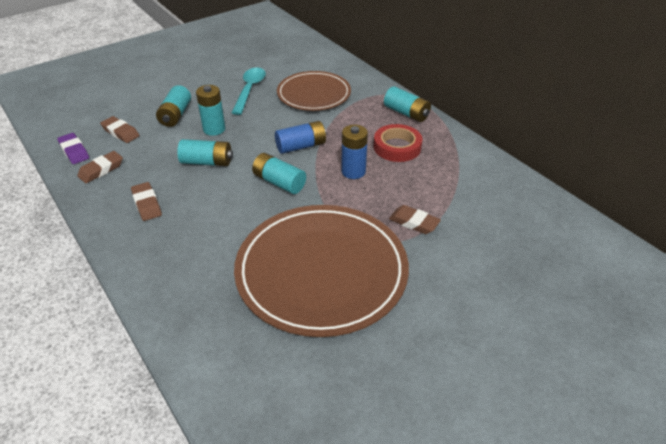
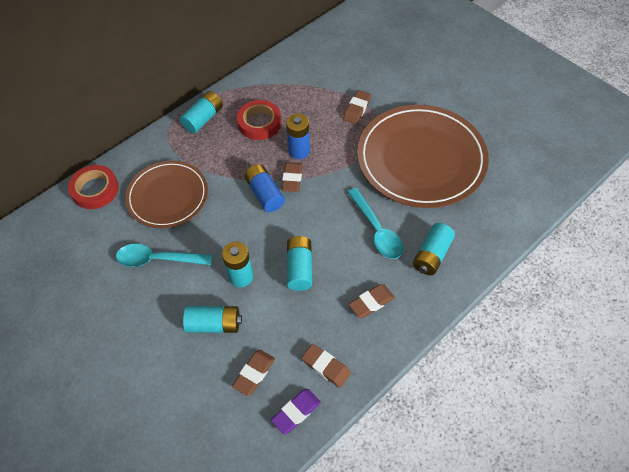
camera: 95 degrees left, 15 degrees up
(229, 218) = (377, 230): none -> turquoise spoon
(279, 182) = (322, 202): turquoise battery -> turquoise battery (432, 255)
(315, 164) = (292, 179): none -> brown eraser
(330, 62) = (95, 190): none -> red tape

